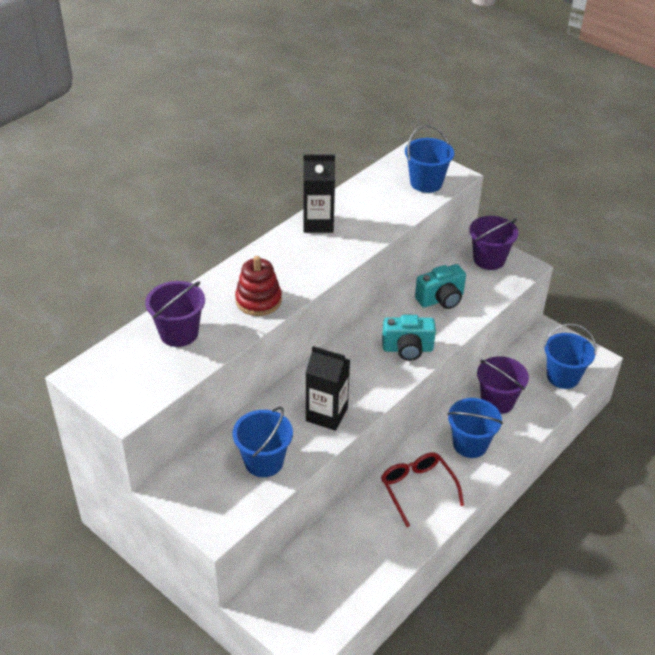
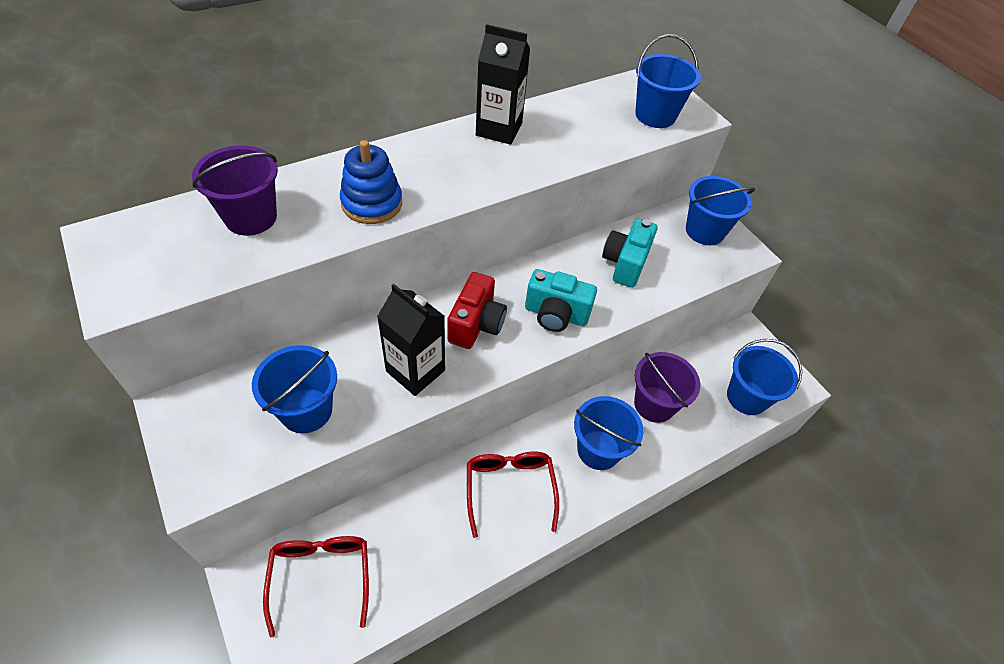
camera: 15 degrees right, 10 degrees up
(258, 300) = (372, 203): red stacking toy -> blue stacking toy
(310, 584) = (321, 576): none -> red glasses
(353, 372) = (476, 324): none -> red camera
(441, 299) = (625, 264): turquoise camera -> turquoise camera turned 120 degrees clockwise
(489, 259) = (704, 231): purple bucket -> blue bucket

